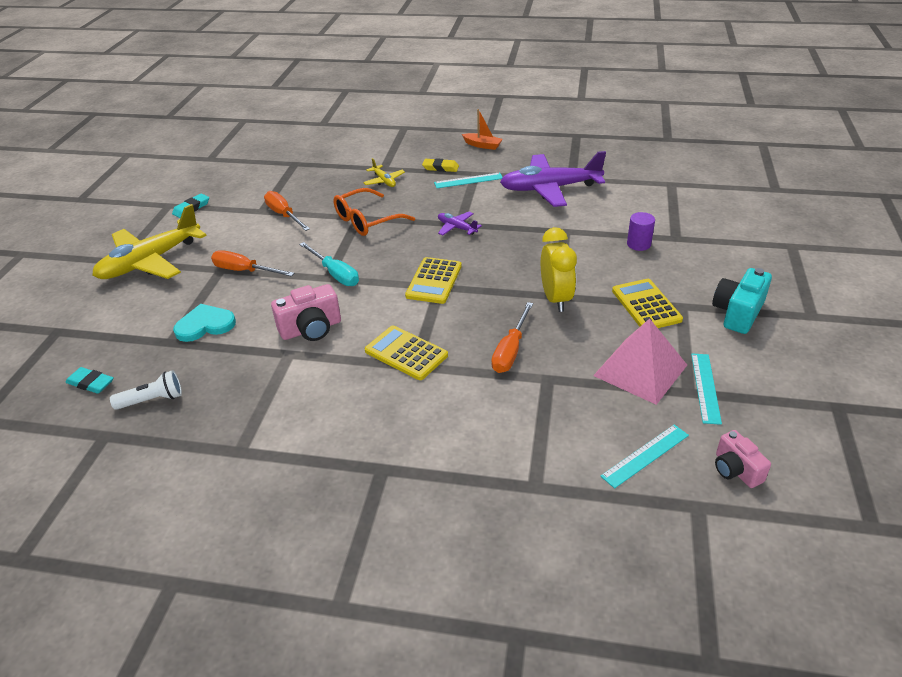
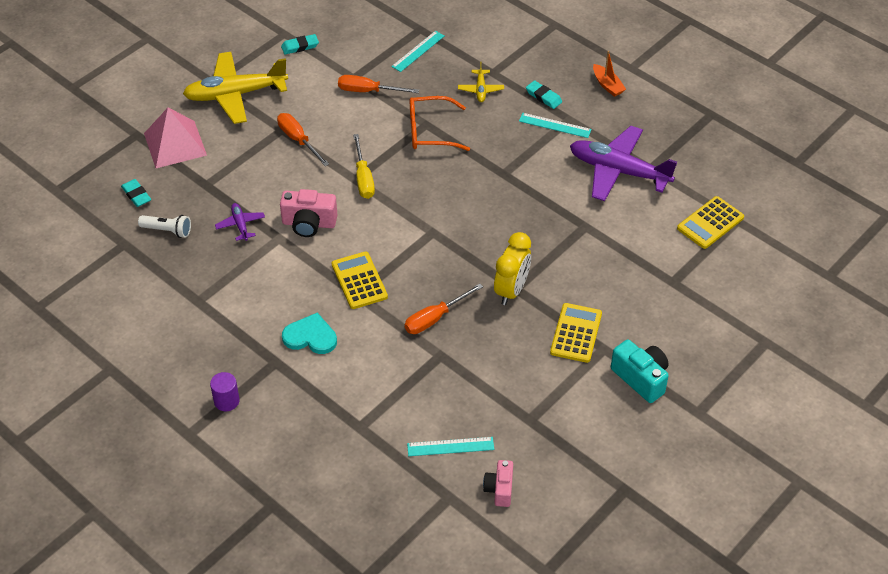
camera: 30 degrees right, 10 degrees up
(205, 325) = (238, 181): turquoise heart -> turquoise heart (310, 336)
(284, 215) = (368, 91): orange screwdriver -> orange screwdriver turned 75 degrees counterclockwise
(335, 274) = (363, 178): turquoise screwdriver -> yellow screwdriver
(434, 281) = (432, 224): yellow calculator -> yellow calculator (710, 223)
(440, 168) = (543, 97): yellow eraser -> turquoise eraser
(457, 228) = (497, 177): purple plane -> purple plane (240, 225)
(638, 244) = (633, 272): purple cylinder -> purple cylinder (226, 401)
(640, 370) = (513, 384): pink pyramid -> pink pyramid (175, 144)
(705, 387) = (545, 423): turquoise ruler -> turquoise ruler (418, 51)
(737, 313) = (641, 378): turquoise camera -> turquoise camera turned 75 degrees clockwise

